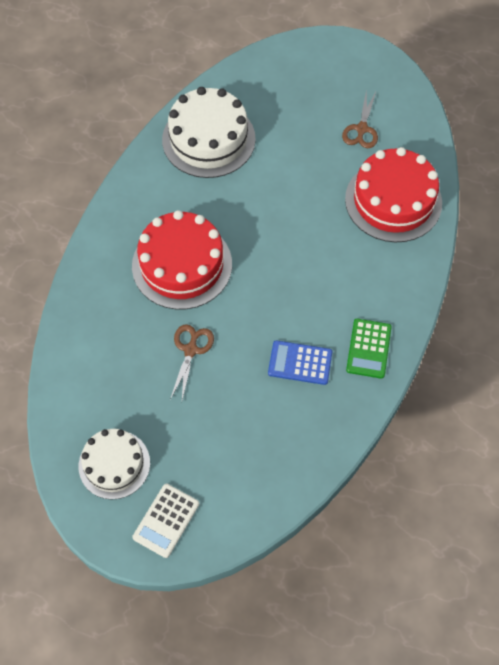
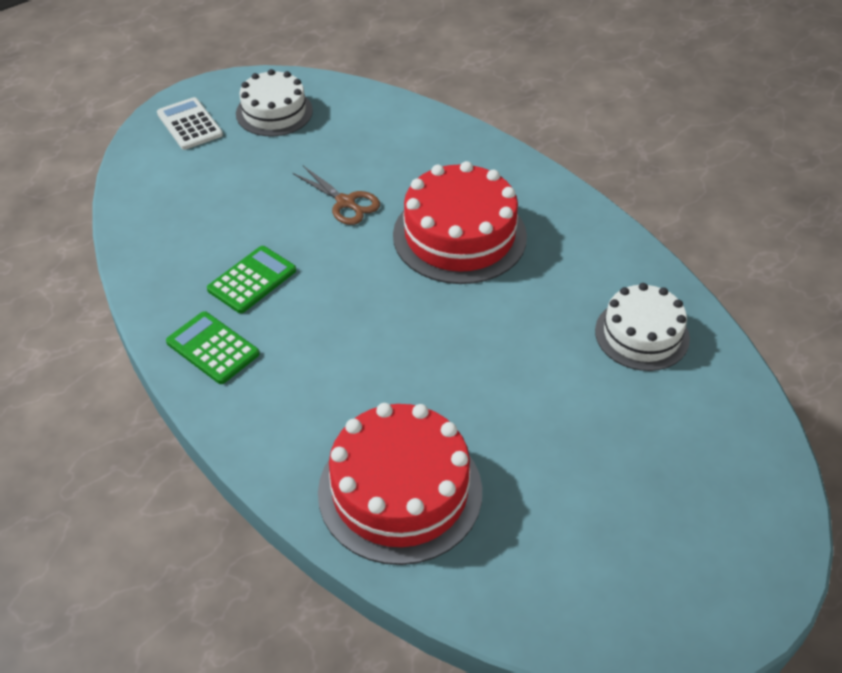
camera: 120 degrees right, 15 degrees down
(208, 139) = (642, 334): white cake -> white cake, size x0.64
(300, 363) = (252, 280): blue calculator -> green calculator
(362, 129) = (557, 523): brown scissors -> none

